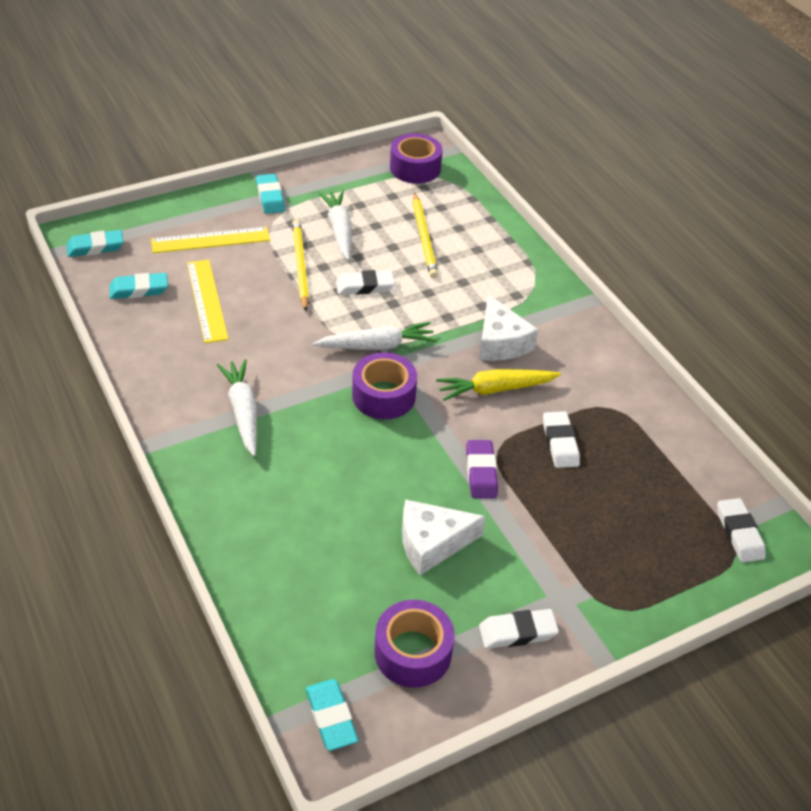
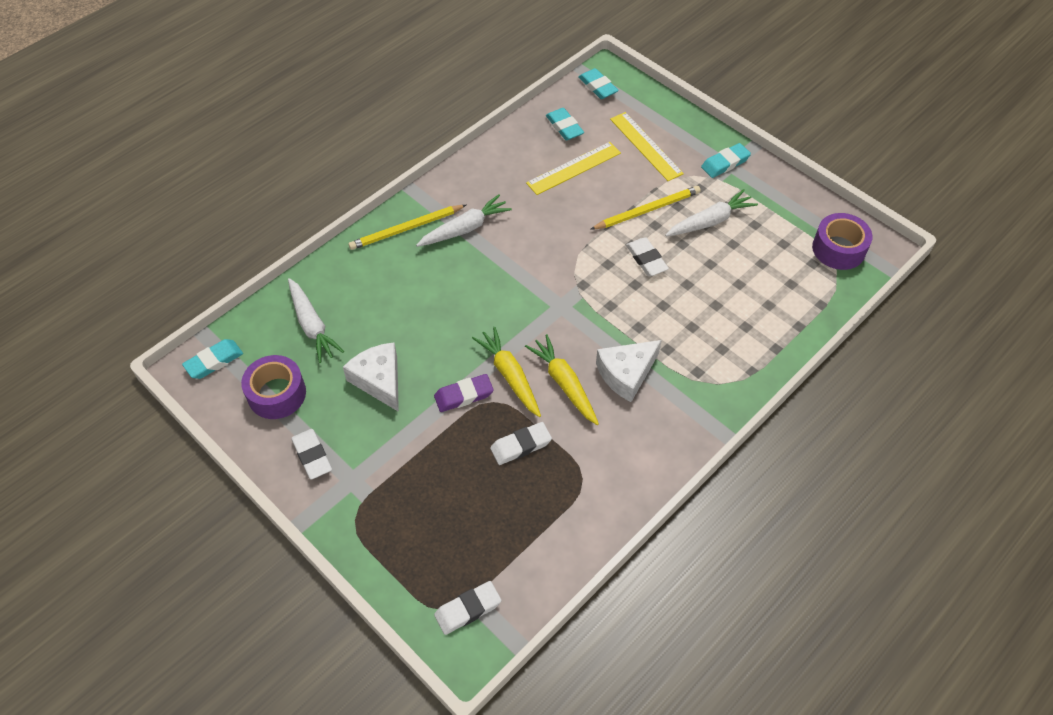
camera: 75 degrees right, 10 degrees up
(377, 346) = (577, 288): white carrot -> white carrot (312, 325)
(383, 396) = (521, 308): purple tape -> none
(424, 238) = (737, 283): yellow pencil -> yellow pencil (406, 229)
(469, 428) = (510, 376): none -> yellow carrot

